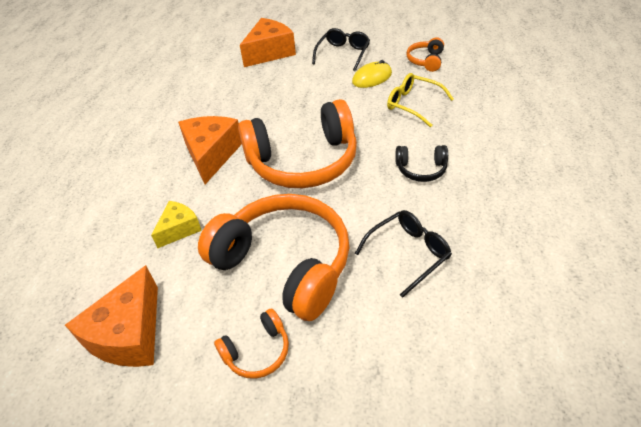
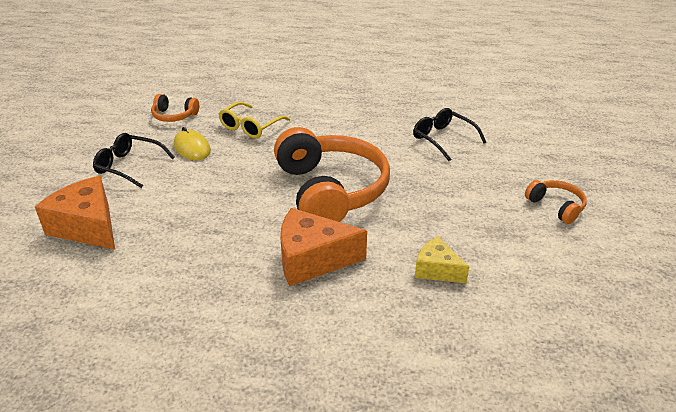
camera: 95 degrees left, 10 degrees down
(129, 334) = (572, 284): orange cheese -> none
(284, 264) = (467, 197): orange headphones -> none
(421, 169) = (347, 128): black headphones -> none

